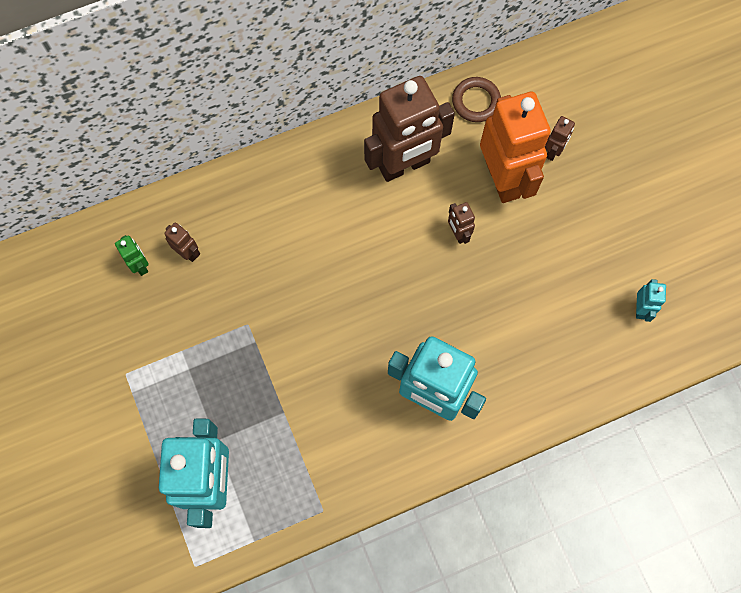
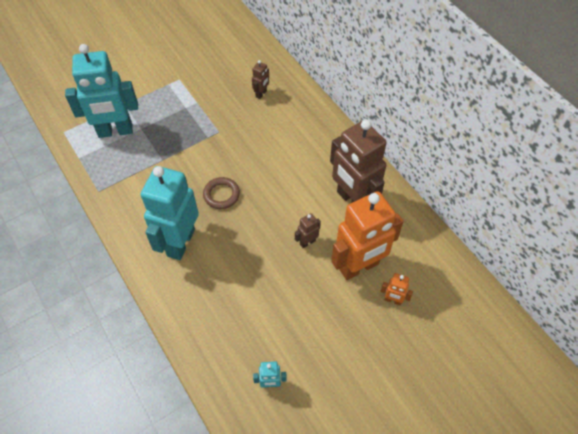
camera: 80 degrees right, 15 degrees down
(140, 265) = (248, 73): green robot -> none
(476, 101) = (419, 240): brown ring -> brown ring (221, 195)
(553, 151) = (393, 300): brown robot -> orange robot

